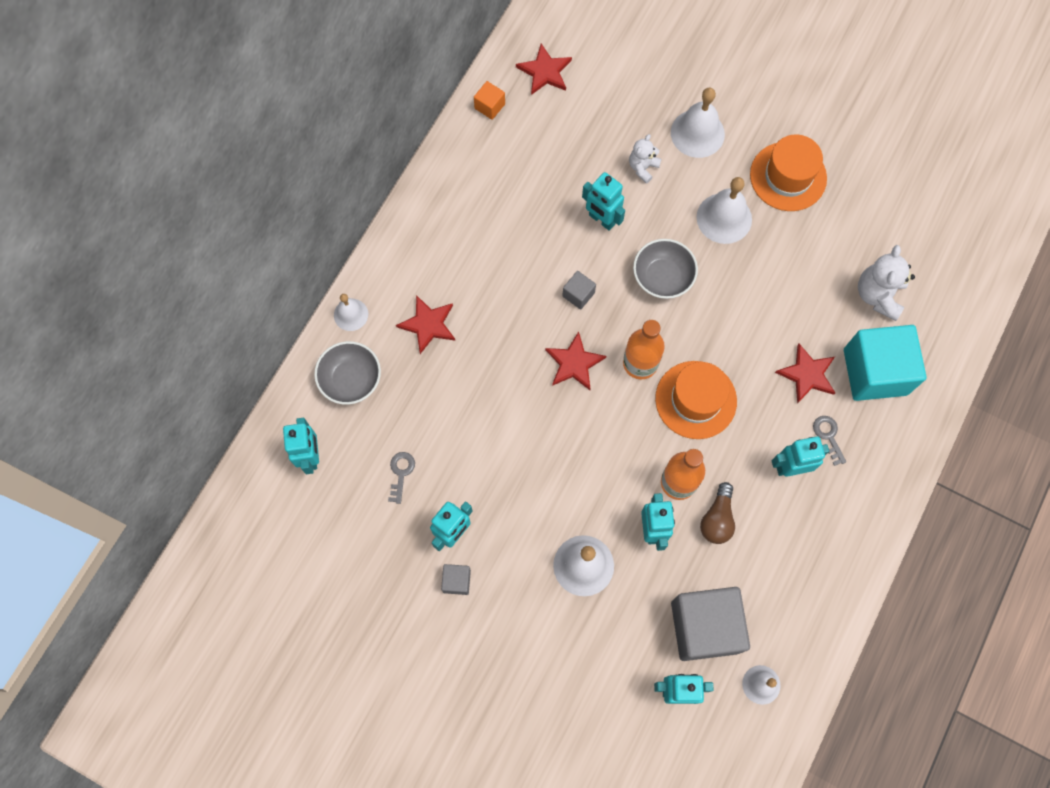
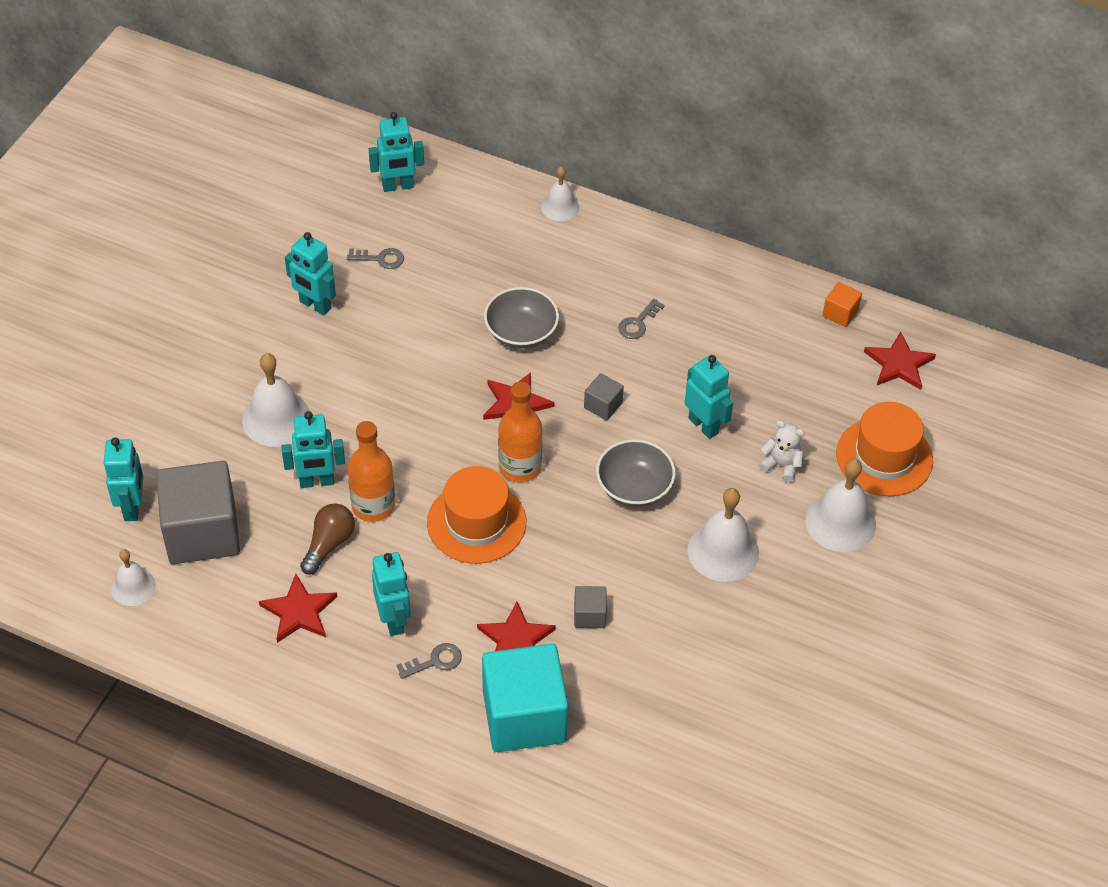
camera: 85 degrees right, 20 degrees down
(351, 379) = (484, 212): grey bowl -> grey bowl (521, 332)
(428, 325) = (553, 272): red star -> red star (299, 611)
(456, 581) = (262, 310): grey cube -> grey cube (589, 615)
(491, 260) = (638, 323): none -> grey key
(601, 220) = (704, 425): turquoise robot -> turquoise robot turned 105 degrees clockwise
(717, 519) = (329, 544): brown light bulb -> brown light bulb turned 105 degrees clockwise
(788, 176) = (793, 622): orange hat -> orange hat (884, 457)
(878, 295) = (633, 723): white teddy bear -> none

